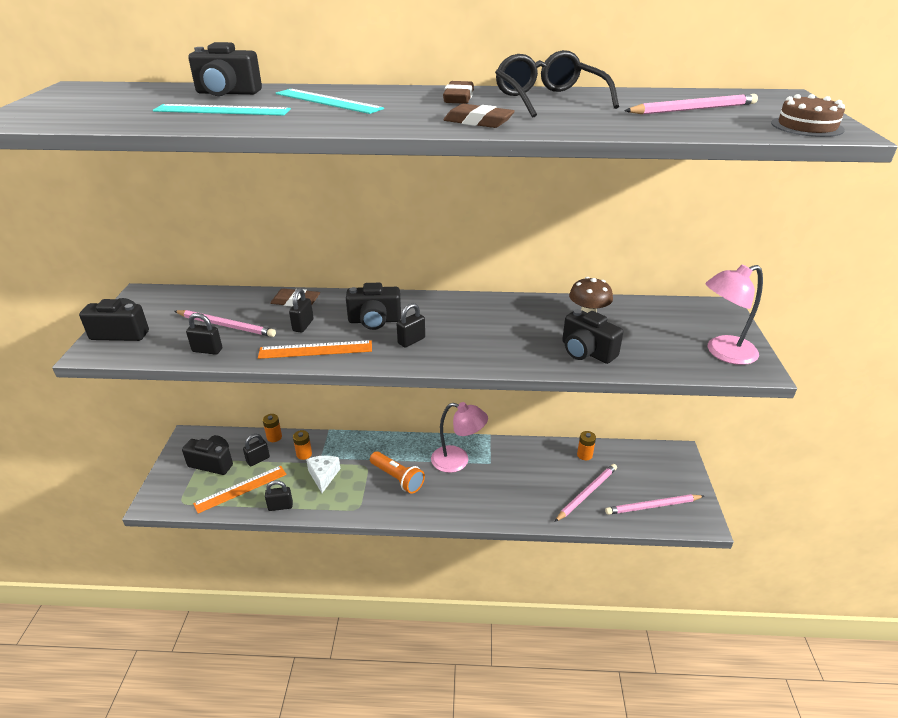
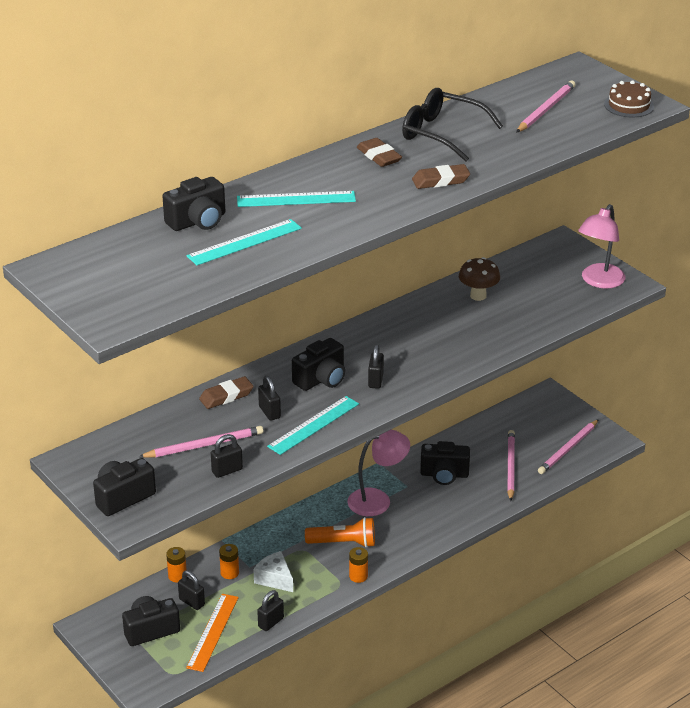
camera: 40 degrees left, 0 degrees up
(258, 460) = (192, 602): black padlock -> black padlock turned 60 degrees counterclockwise
(315, 349) = (313, 425): orange ruler -> turquoise ruler
(584, 455) = (477, 436): orange battery -> orange battery (358, 576)
(586, 352) = (511, 326): black camera -> black camera (444, 474)

